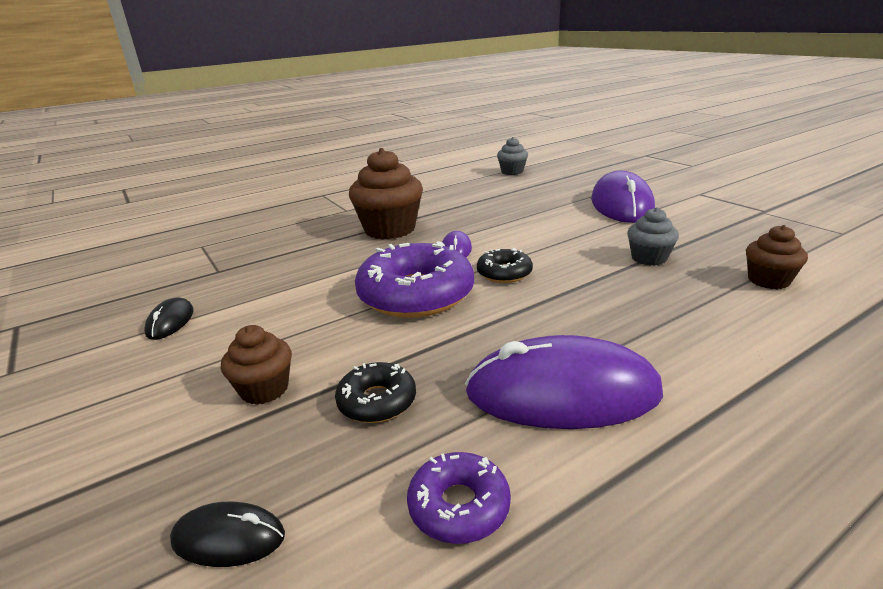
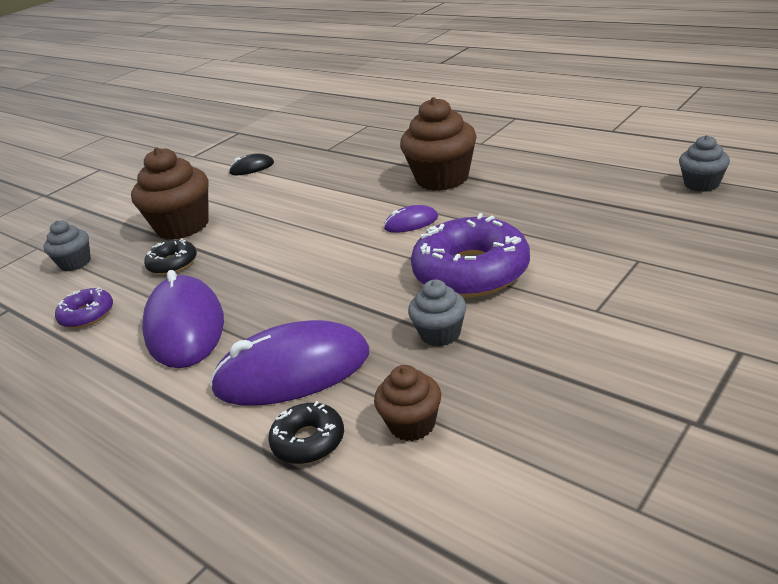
camera: 75 degrees right, 5 degrees up
(228, 538) = (75, 263): black mouse -> grey cupcake
(264, 389) = (183, 226): brown cupcake -> brown cupcake, size x1.82
(416, 294) = (312, 233): purple donut -> purple donut (471, 271)
(504, 273) = (367, 259): black donut -> black donut (308, 441)
(621, 204) = (622, 289): purple mouse -> purple mouse (292, 371)

